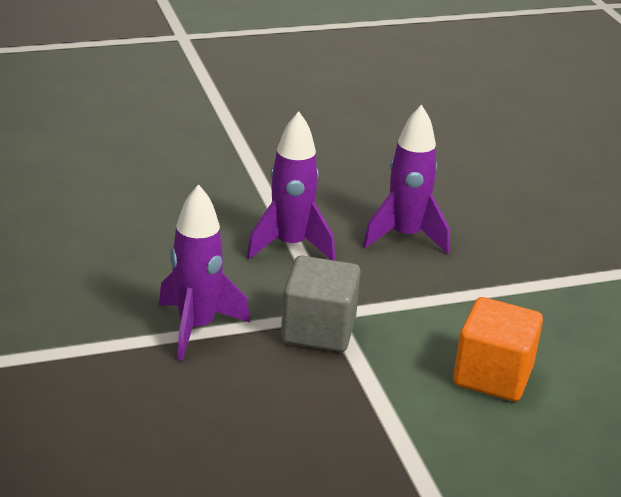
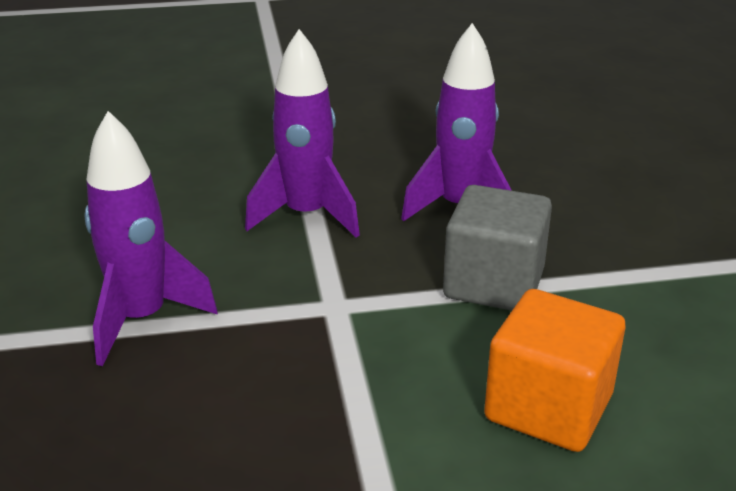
camera: 10 degrees right, 0 degrees up
(318, 330) = (308, 329): grey cube -> grey cube (494, 283)

